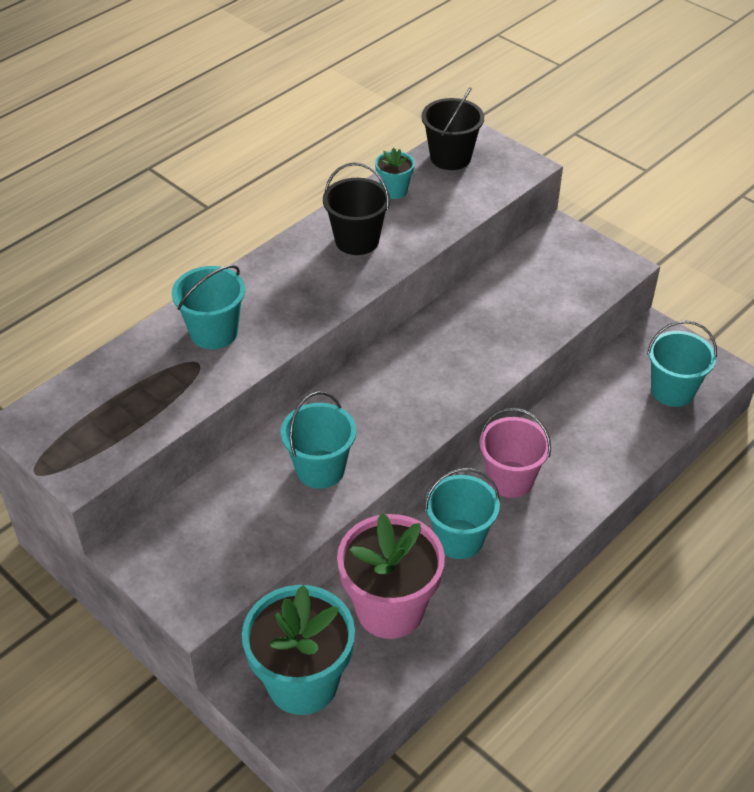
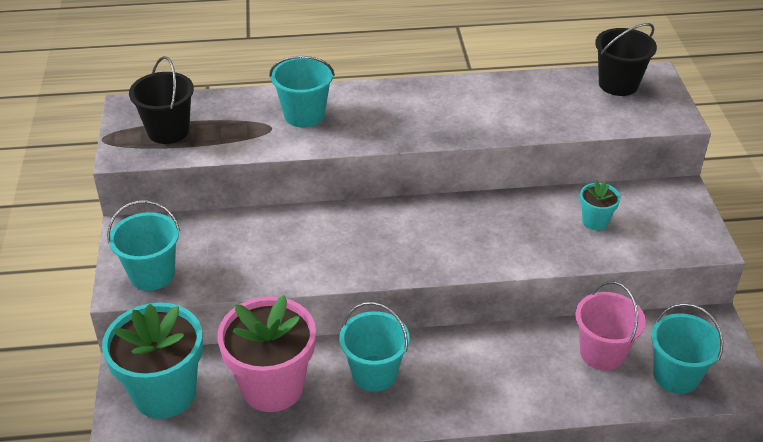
camera: 40 degrees right, 5 degrees down
(320, 469) = (301, 252): turquoise bucket -> turquoise bucket (152, 274)
(357, 240) = (474, 106): black bucket -> black bucket (168, 131)
(394, 191) = (544, 87): turquoise flower pot -> turquoise flower pot (595, 221)
(510, 479) = (460, 357): pink bucket -> pink bucket (602, 353)

